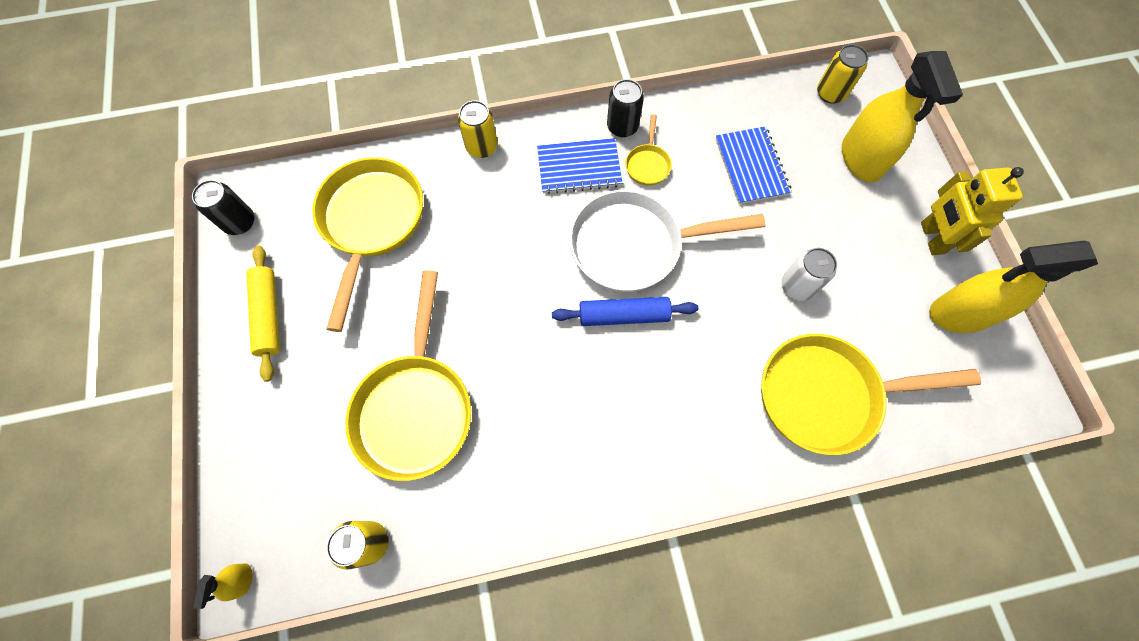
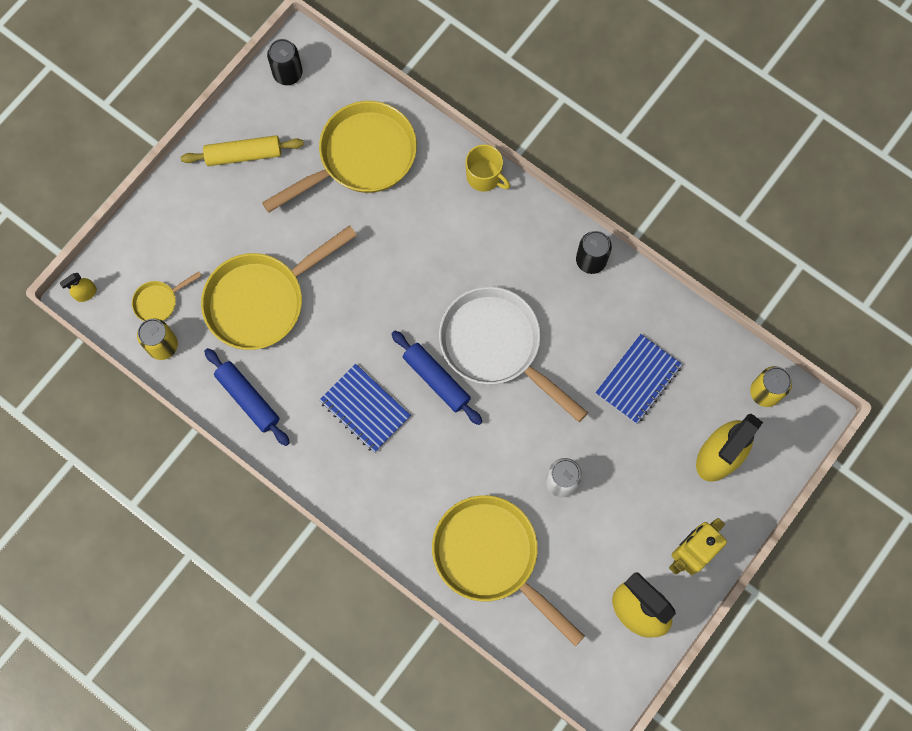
camera: 50 degrees right, 5 degrees up
(269, 315) = (243, 155): yellow rolling pin -> yellow rolling pin turned 45 degrees clockwise
(482, 147) = (484, 176): yellow can -> yellow mug
(498, 499) = (248, 399): none -> blue rolling pin
(579, 168) = (527, 258): blue notebook -> blue notebook (365, 409)
(648, 164) = (573, 304): yellow pan -> yellow pan (159, 302)

